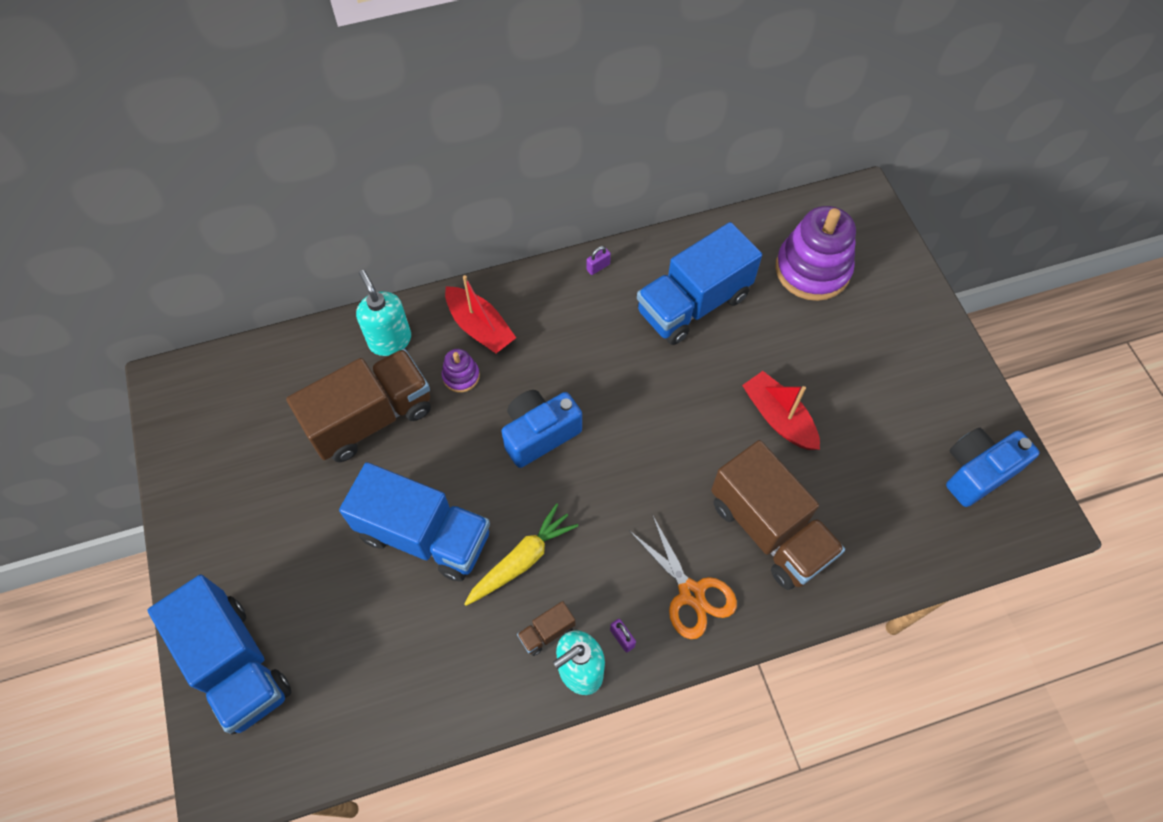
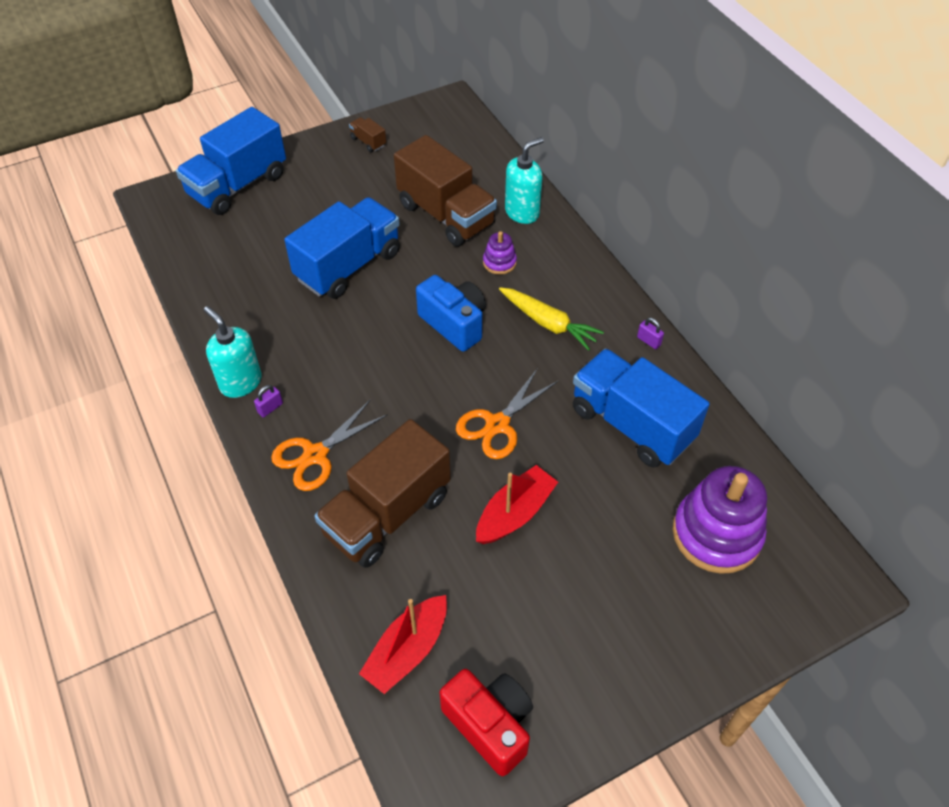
camera: 80 degrees right, 10 degrees down
(424, 535) = (348, 266): blue truck -> blue truck turned 150 degrees counterclockwise
(480, 327) = (552, 266): red boat -> red boat (407, 650)
(521, 560) = (333, 330): yellow carrot -> yellow carrot (548, 323)
(547, 632) = (272, 356): brown truck -> brown truck (368, 142)
(677, 415) = (497, 424): none -> orange scissors
(976, 472) = (490, 725): blue camera -> red camera

